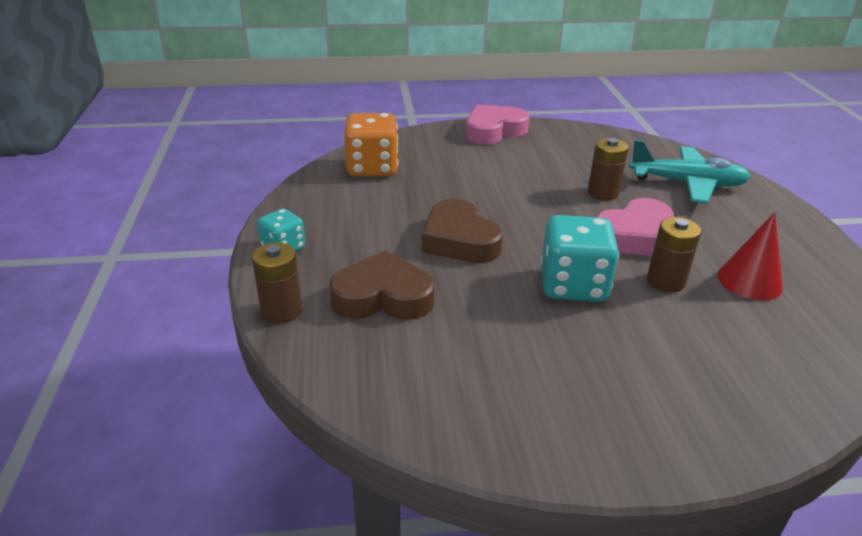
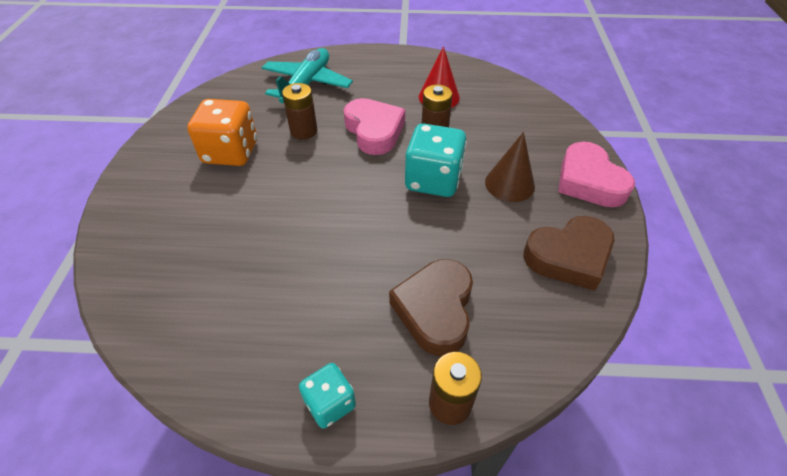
camera: 80 degrees left, 15 degrees up
(372, 168) = (173, 297): orange dice -> orange dice (231, 152)
(459, 240) = (353, 239): brown heart -> brown heart (569, 257)
(493, 131) = (142, 175): pink heart -> pink heart (589, 181)
(602, 351) = (509, 184): none -> brown cone

